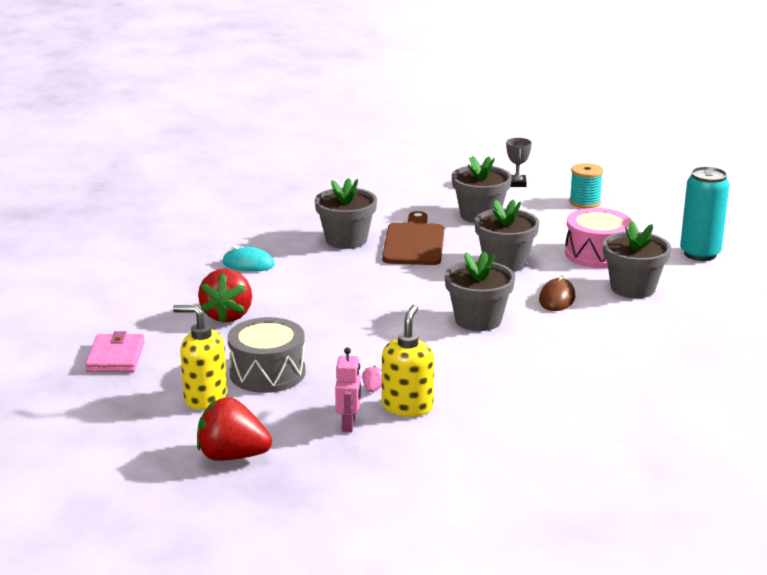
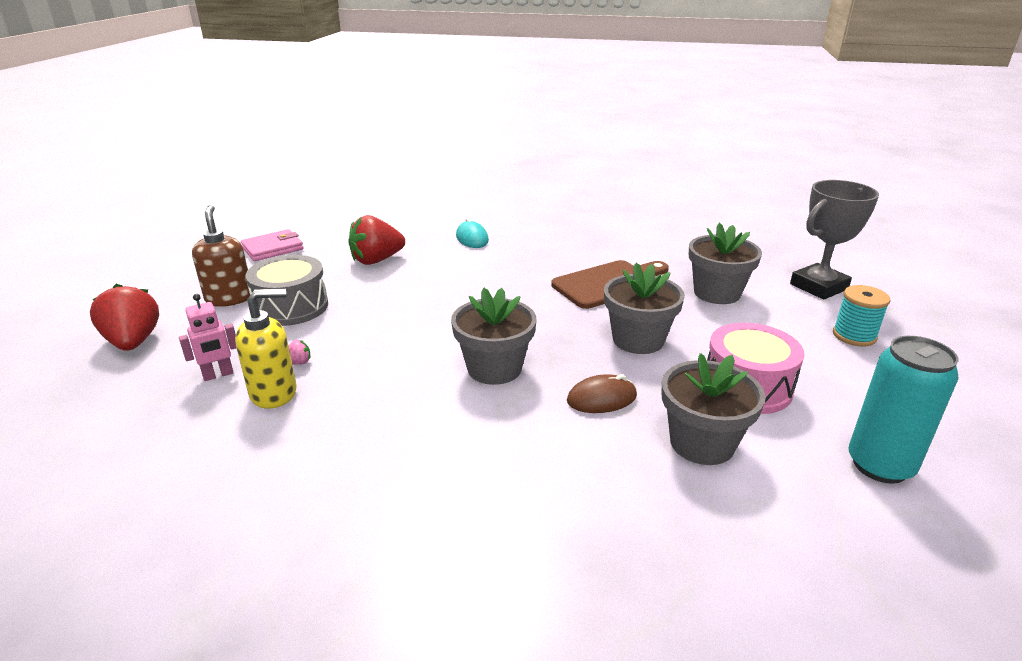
camera: 55 degrees right, 5 degrees up
(205, 398) = (229, 298): yellow soap dispenser -> brown soap dispenser
(346, 240) = (568, 256): grey flower pot -> none
(517, 183) = (818, 286): grey trophy -> grey trophy, size x1.91

